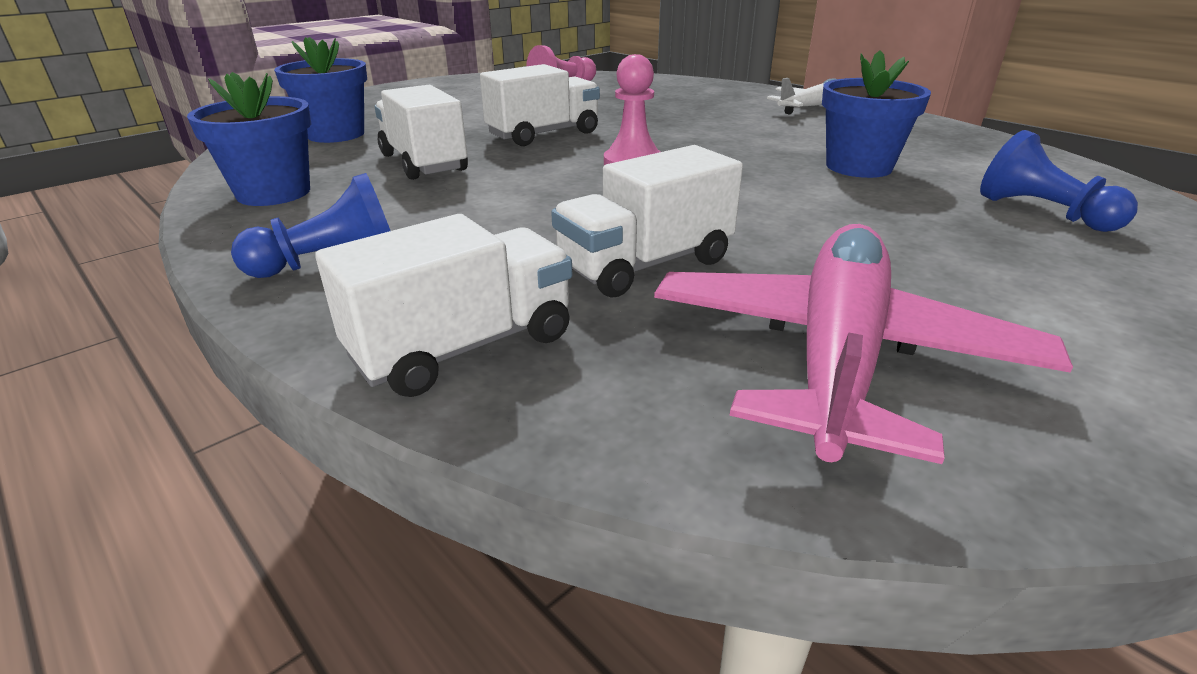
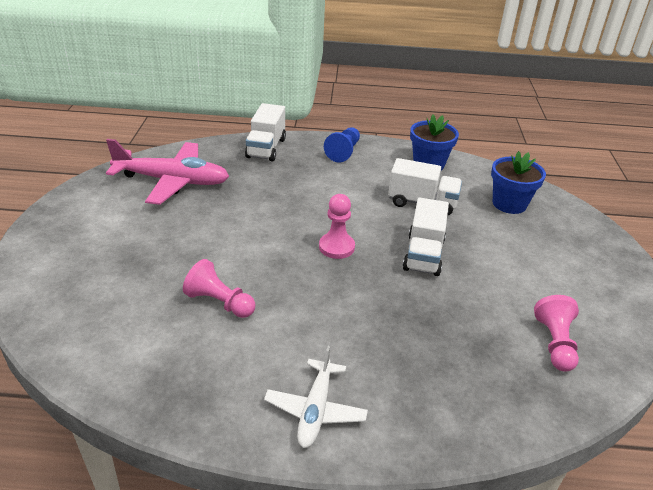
camera: 135 degrees right, 5 degrees up
(645, 264) = (253, 189): white truck -> none
(837, 354) = (172, 181): pink plane -> pink plane turned 60 degrees counterclockwise
(858, 167) = (220, 302): blue flower pot -> pink pawn
(1042, 212) = (109, 293): blue pawn -> none

